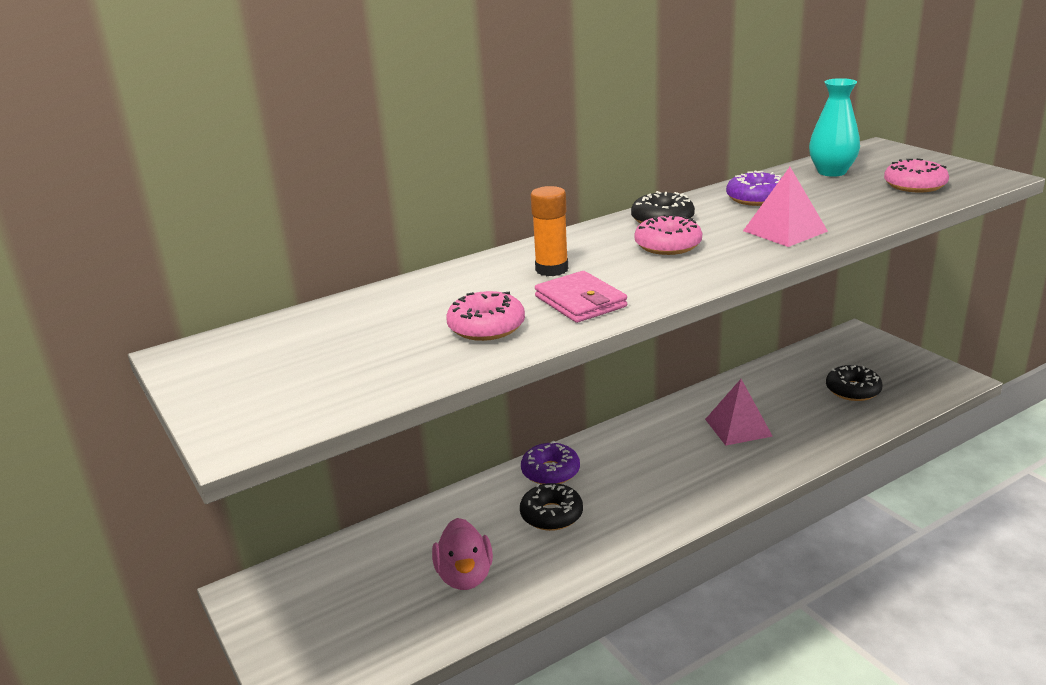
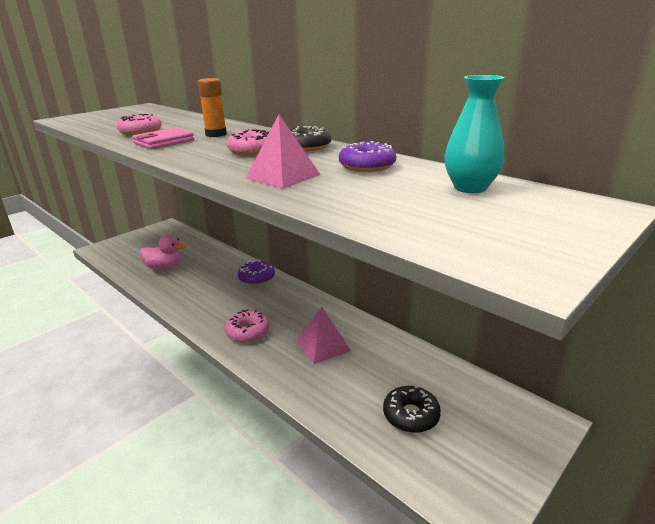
camera: 75 degrees right, 0 degrees up
(465, 576) = (165, 268): pink duck -> pink duck turned 150 degrees counterclockwise
(551, 515) = (213, 284): black donut -> none
(914, 185) = (447, 222): pink donut -> pink donut (248, 332)

